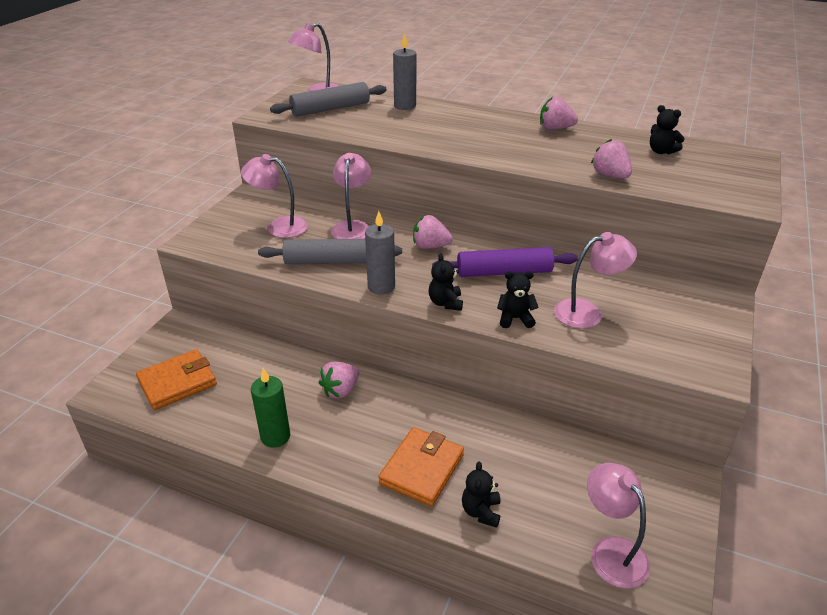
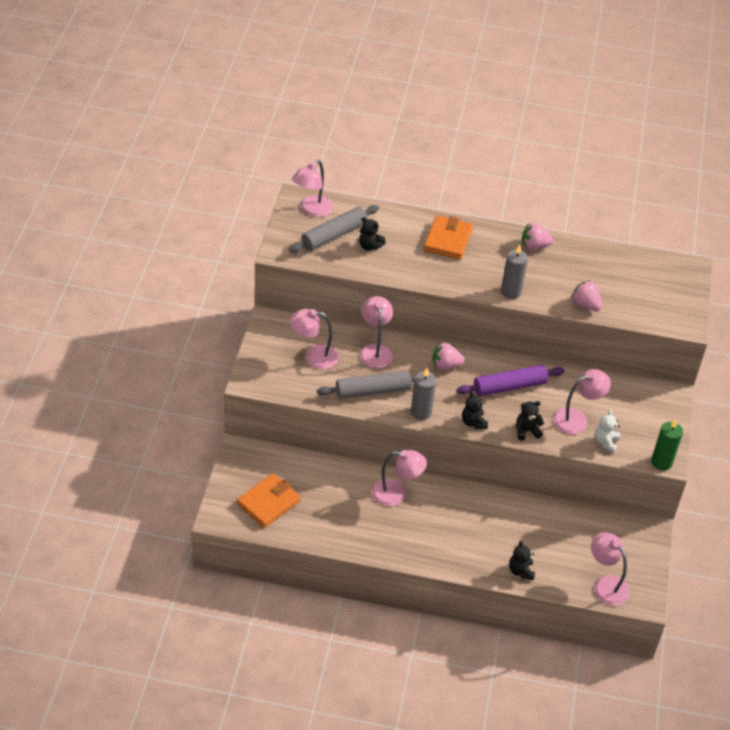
camera: 15 degrees left, 10 degrees up
(275, 436) = (363, 537): green candle -> green candle (661, 462)
(340, 390) = (396, 493): pink strawberry -> pink lamp
(405, 106) = (398, 224): grey candle -> grey candle (511, 292)
(422, 469) = (474, 547): orange wallet -> orange wallet (447, 240)
(626, 342) = (605, 442): none -> white teddy bear
(661, 151) = (621, 270): black teddy bear -> black teddy bear (369, 246)

